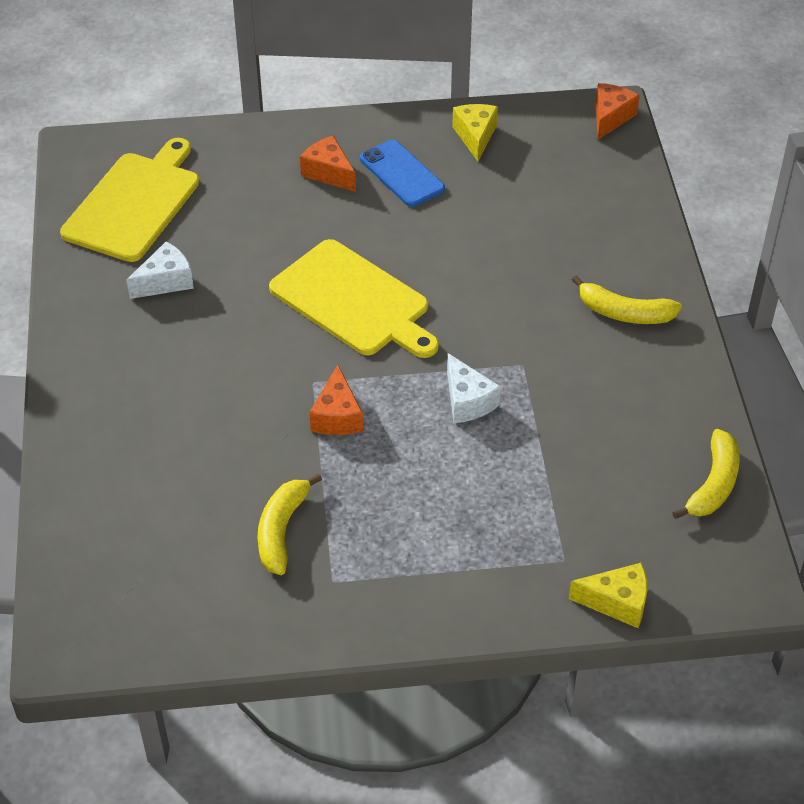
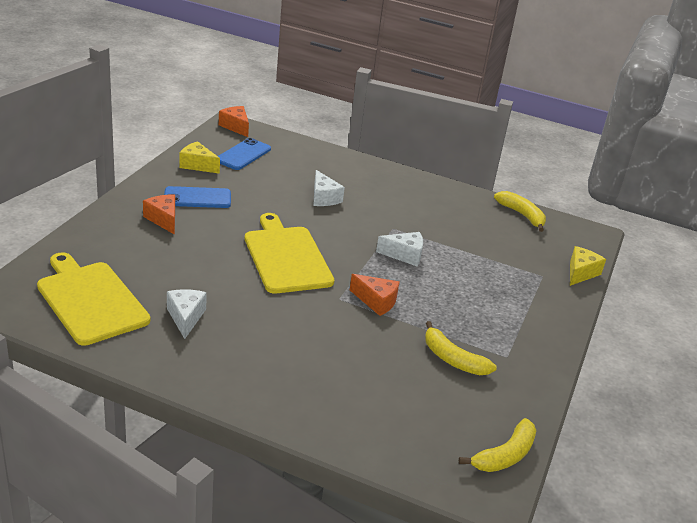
camera: 65 degrees left, 15 degrees down
(329, 173) = (163, 219): orange cheese -> orange cheese turned 75 degrees clockwise
(354, 301) = (286, 257): yellow cutting board -> yellow cutting board turned 90 degrees counterclockwise
(524, 272) = (324, 198): none -> white cheese
(547, 158) = (243, 154): none -> blue phone
(624, 313) = (384, 186): yellow banana -> yellow banana (505, 455)

